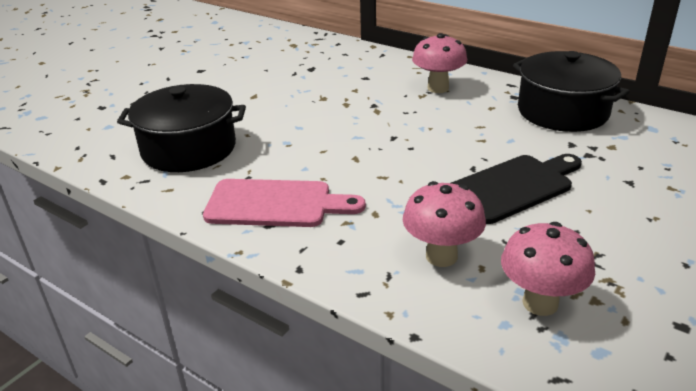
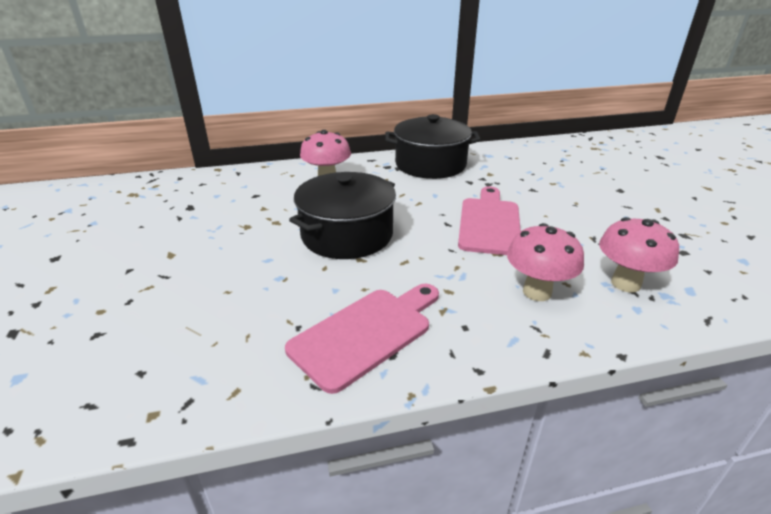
camera: 50 degrees left, 0 degrees up
(189, 149) = (185, 339): black pot -> black pot (347, 235)
(513, 187) = (489, 223): black cutting board -> pink cutting board

